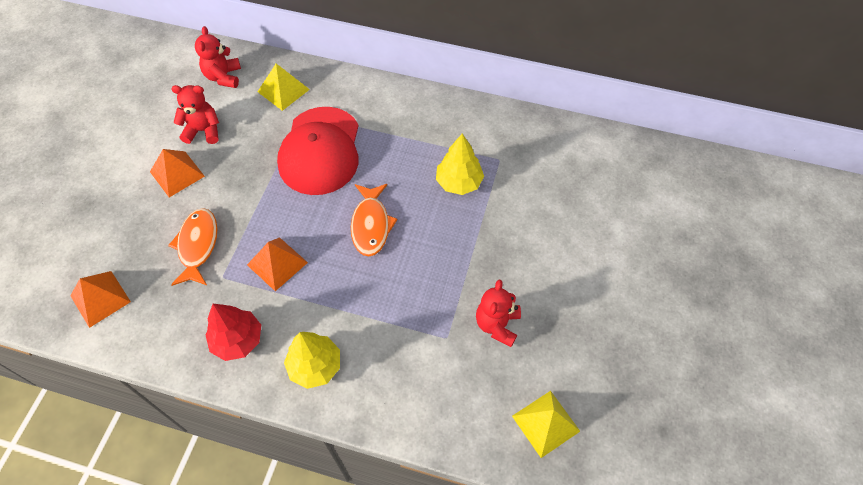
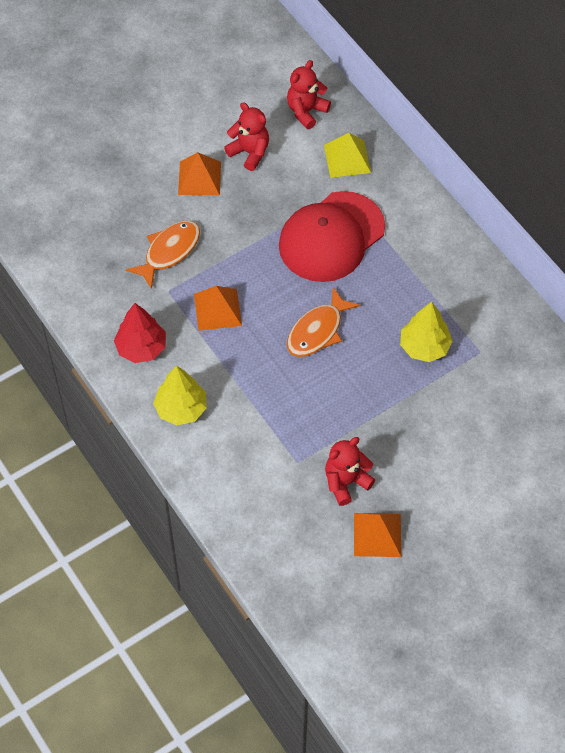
camera: 40 degrees right, 0 degrees up
(100, 298) = (68, 244): orange pyramid -> orange pyramid (377, 534)
(545, 423) = (314, 578): yellow pyramid -> none

